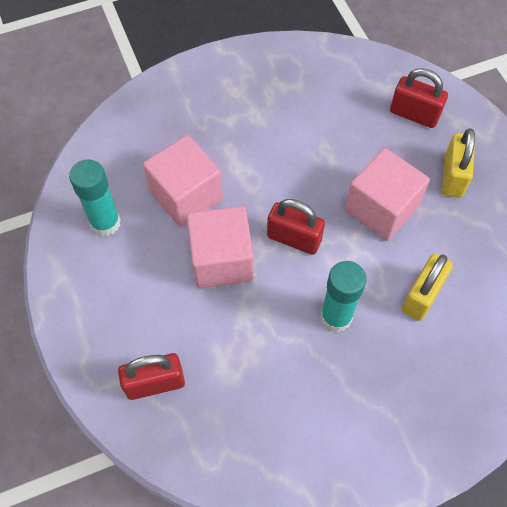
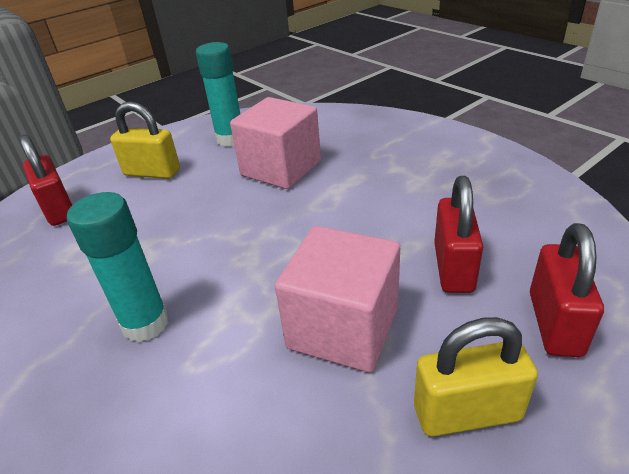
camera: 75 degrees right, 25 degrees down
(221, 260) = (209, 210): pink cube -> none
(294, 238) = (256, 254): red padlock -> red padlock (453, 267)
(421, 296) = (196, 422): yellow padlock -> yellow padlock (152, 172)

